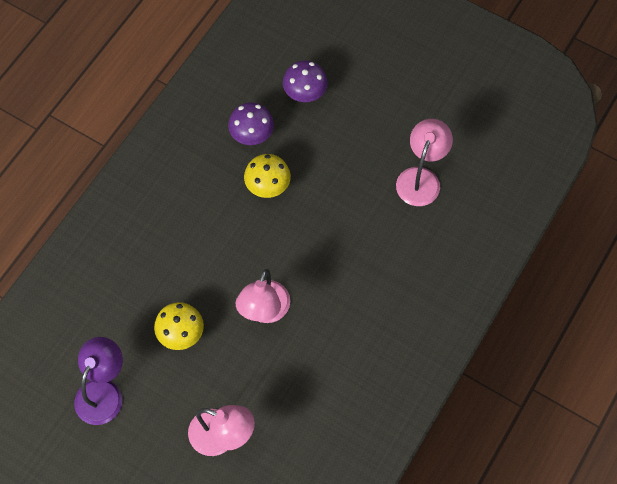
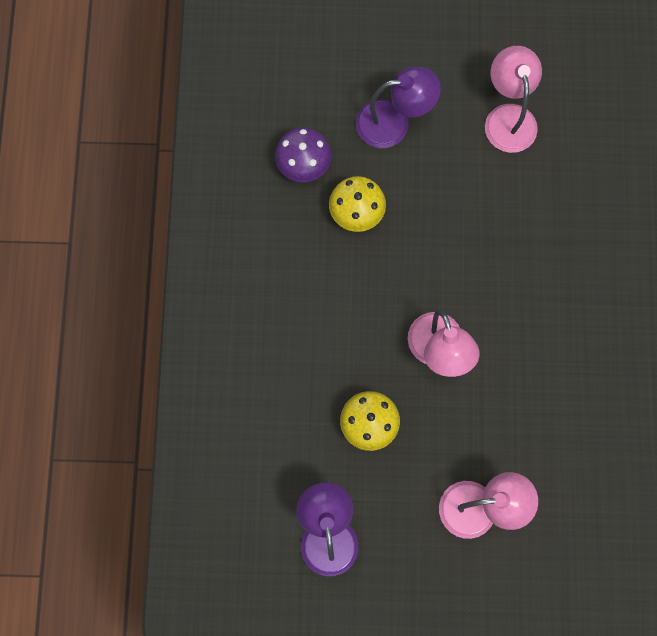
camera: 30 degrees left, 10 degrees up
(305, 94) = (330, 88): purple mushroom -> none
(335, 139) = (394, 122): none -> purple lamp

